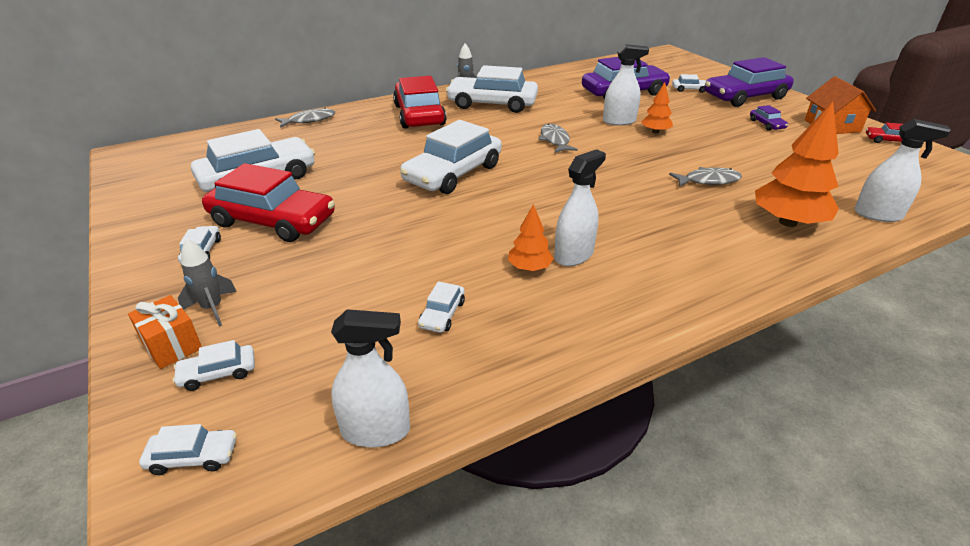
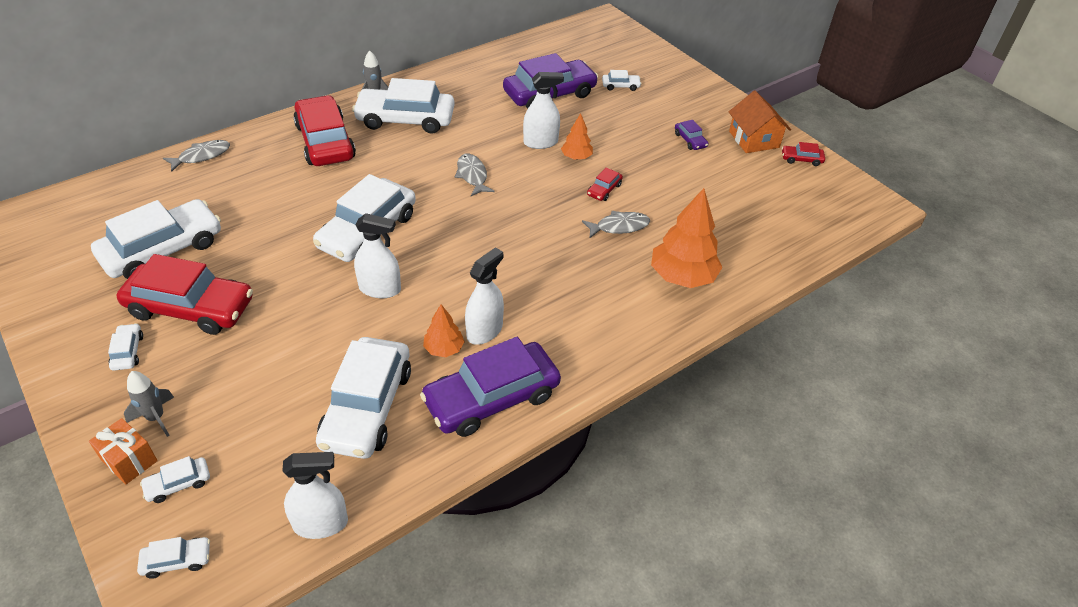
camera: 10 degrees left, 10 degrees up
(442, 314) = (367, 407): white car -> white car, size x2.36
(687, 154) = (604, 190): none -> red car
(745, 97) = (676, 96): purple car -> purple car (491, 398)
(878, 214) = (764, 262): white spray bottle -> white spray bottle (380, 289)

